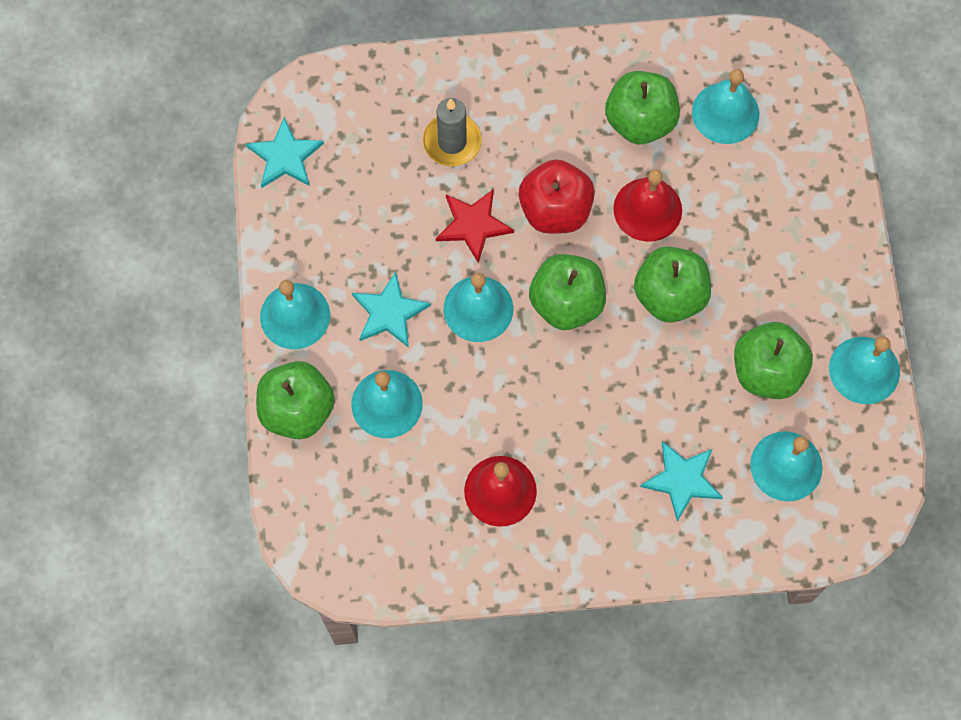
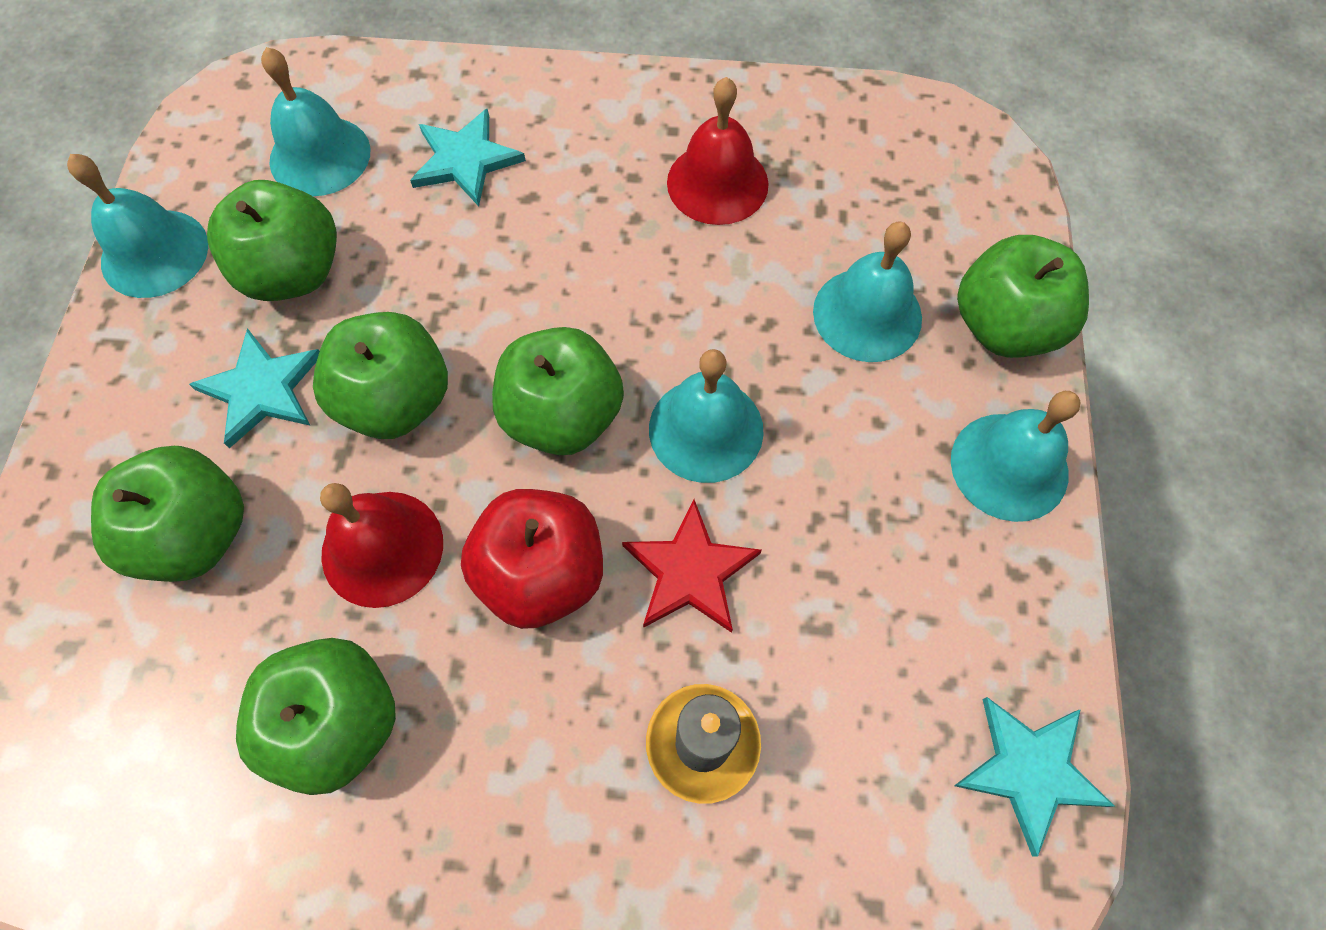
camera: 170 degrees left, 5 degrees down
(389, 312) = (852, 446): turquoise star -> turquoise star (262, 389)
(725, 113) = (174, 711): turquoise bell -> none
(754, 200) = (196, 534): none -> green apple

